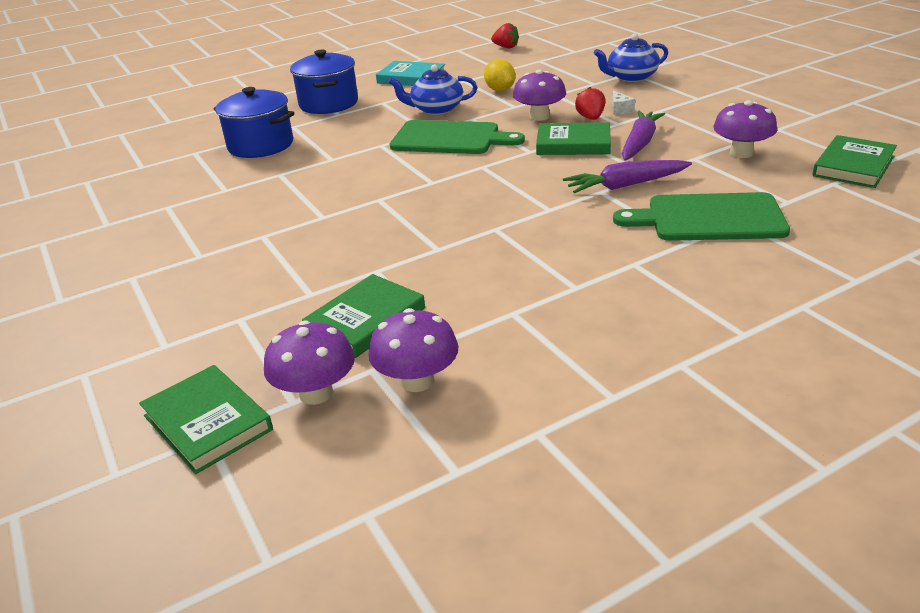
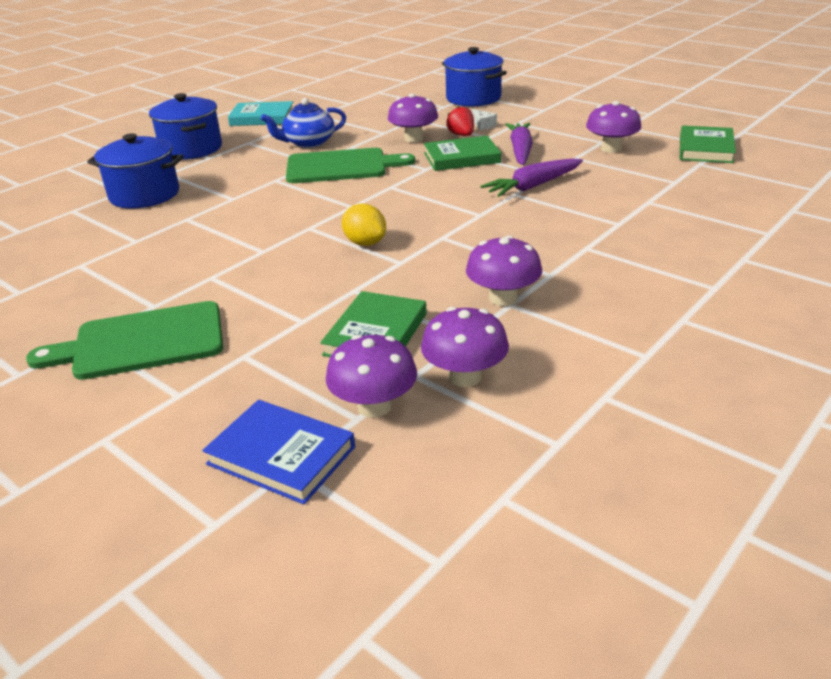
camera: 20 degrees left, 0 degrees up
(207, 423) = (281, 455): green book -> blue book
(500, 90) = (359, 120): yellow lemon -> yellow lemon (365, 243)
(506, 47) = (337, 83): red strawberry -> none
(510, 305) = (503, 298): none -> purple mushroom
(631, 77) = (473, 98): blue teapot -> blue pot
(709, 218) = (622, 203): green cutting board -> green cutting board (141, 342)

